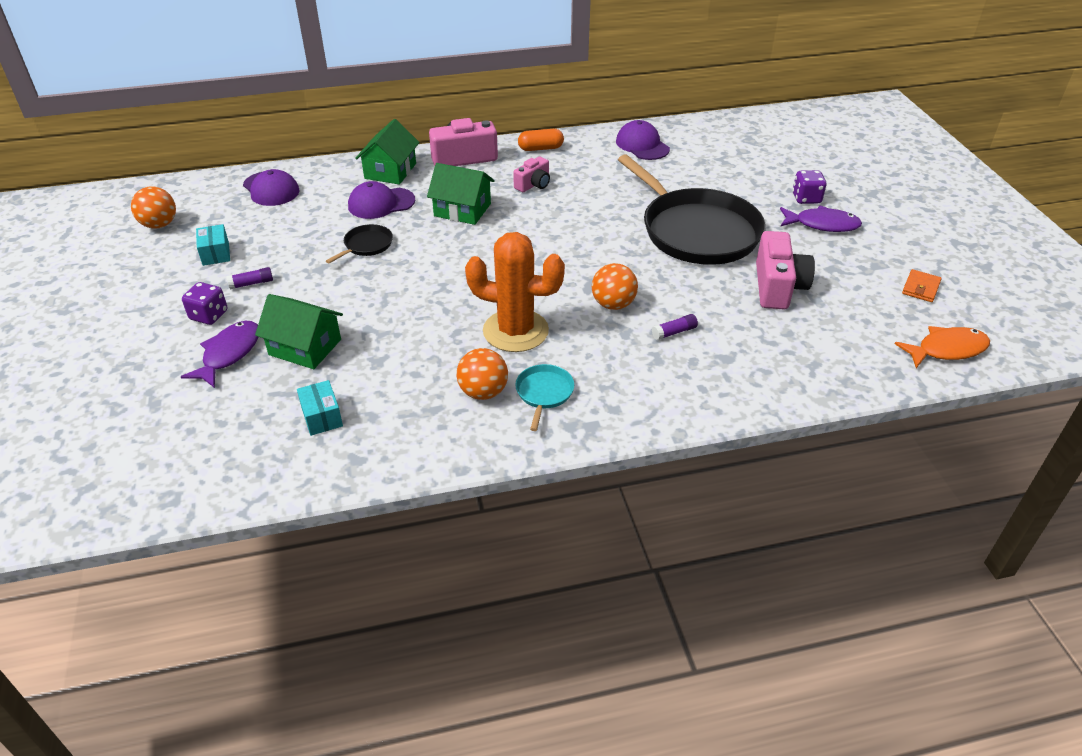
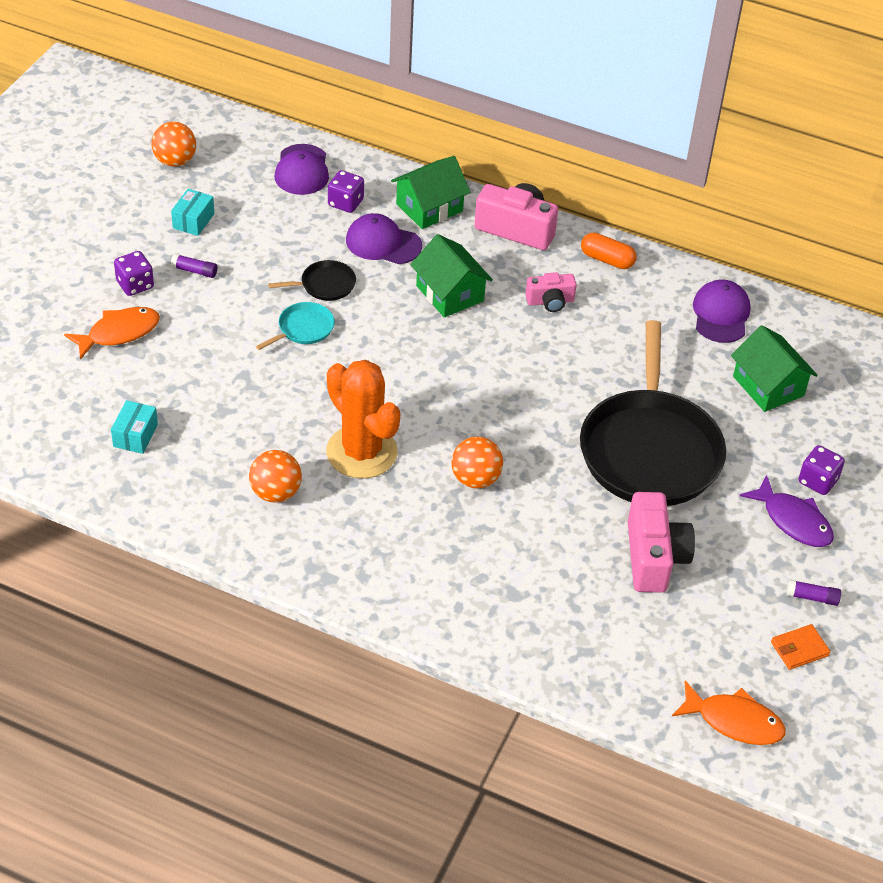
camera: 35 degrees right, 5 degrees up
(229, 354) = (119, 333): purple fish -> orange fish
(305, 347) = (180, 362): green house -> green house (768, 386)
(326, 193) = (345, 203): none -> purple dice
(544, 393) = (322, 525): turquoise pan -> turquoise pan (303, 329)
(674, 332) = (497, 540): purple glue stick -> purple glue stick (812, 597)
(777, 286) = (654, 557): pink camera -> pink camera turned 45 degrees counterclockwise

